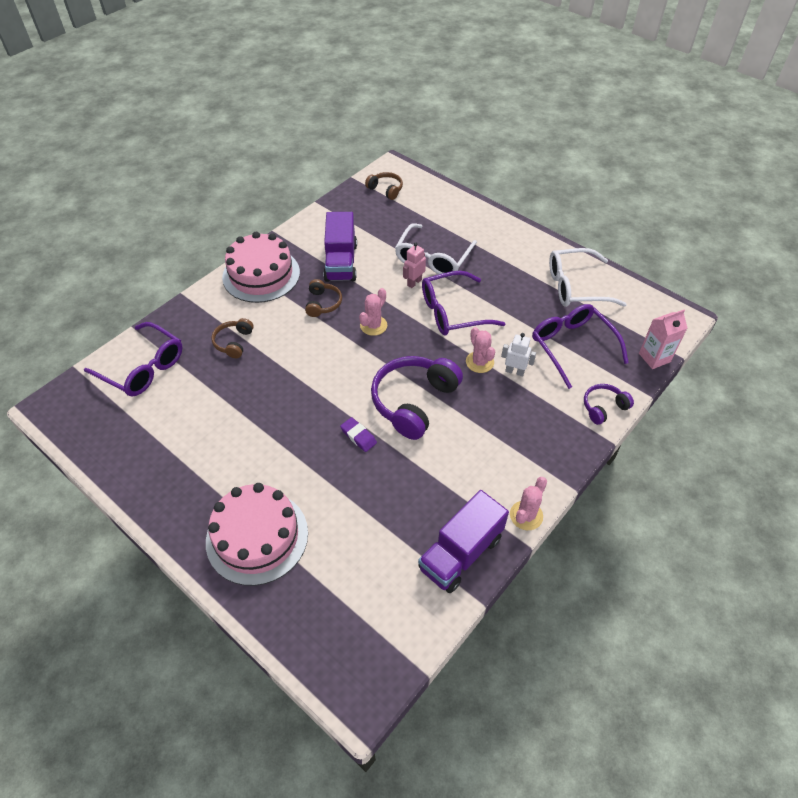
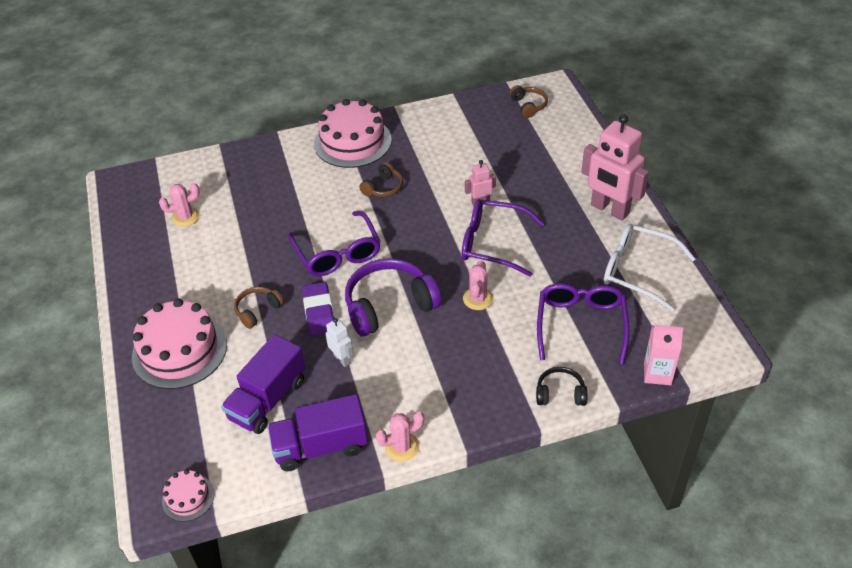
camera: 35 degrees right, 5 degrees down
(143, 368) = (202, 181): purple glasses -> purple glasses (338, 253)
(233, 342) = (284, 190): brown headphones -> brown headphones (258, 310)
(341, 262) = (429, 157): purple truck -> purple truck (268, 399)
(358, 436) = (319, 312): purple eraser -> purple eraser, size x1.54
(373, 325) = (411, 225): pink cactus -> pink cactus (185, 217)
(384, 669) = (188, 497): none -> pink cake
(433, 259) = (517, 187): white glasses -> none
(514, 371) = (503, 322): white robot -> white robot (342, 359)
(516, 248) = (609, 209): none -> pink robot
(603, 407) = (560, 393): purple headphones -> black headphones

